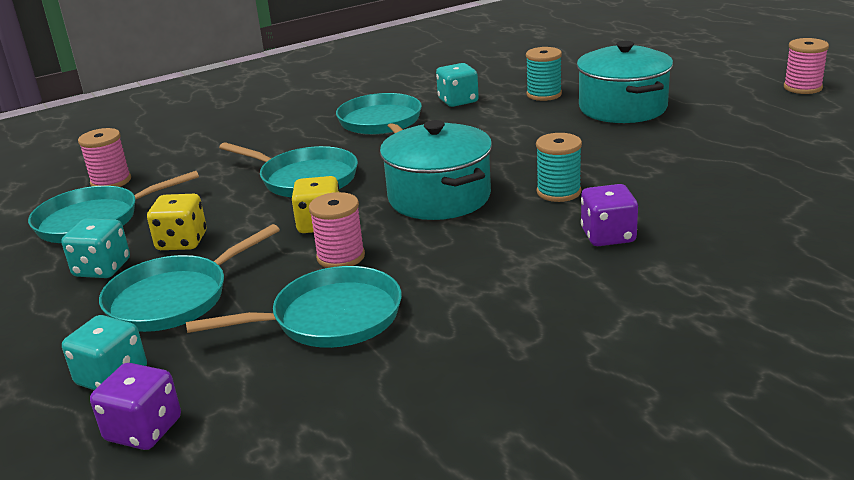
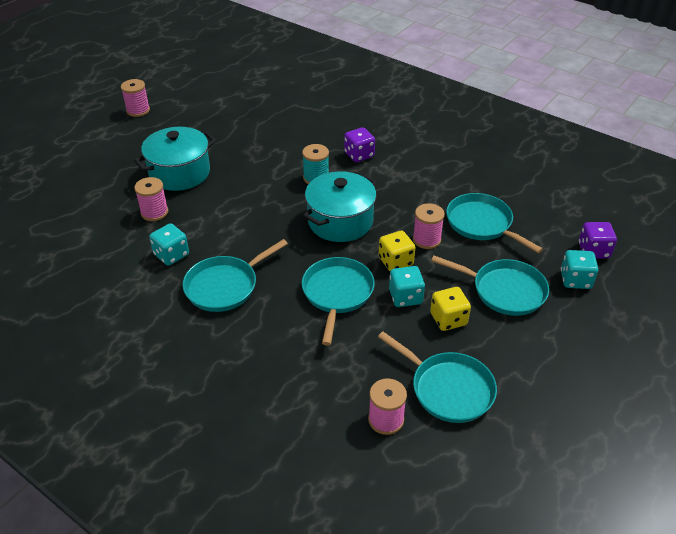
camera: 115 degrees left, 15 degrees up
(102, 268) = (499, 343): turquoise dice -> turquoise dice (405, 297)
(544, 94) = (154, 212): turquoise spool -> pink spool

